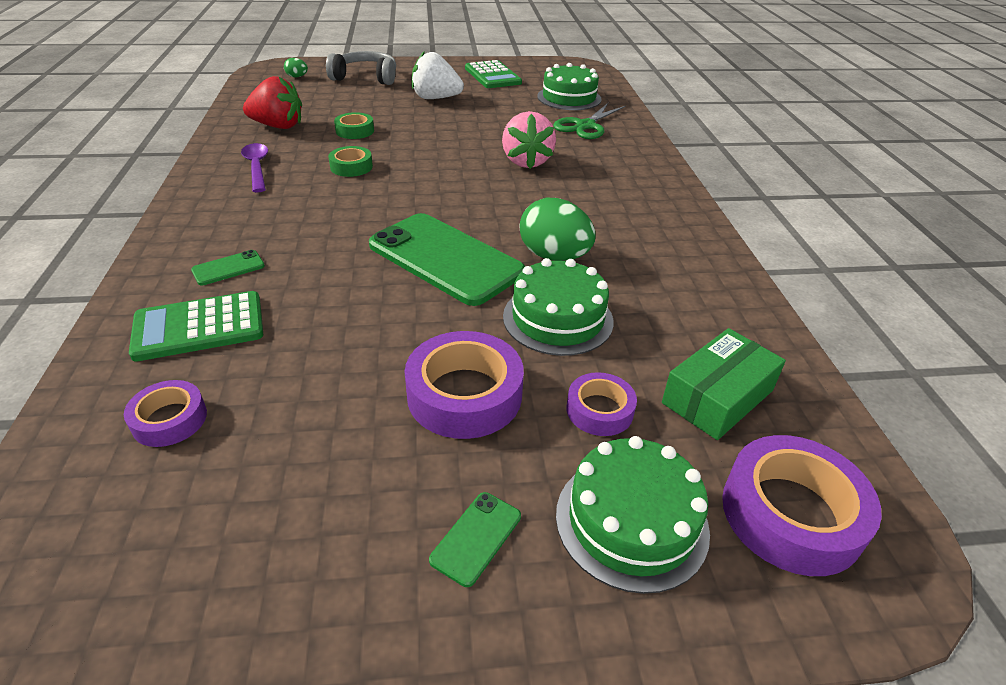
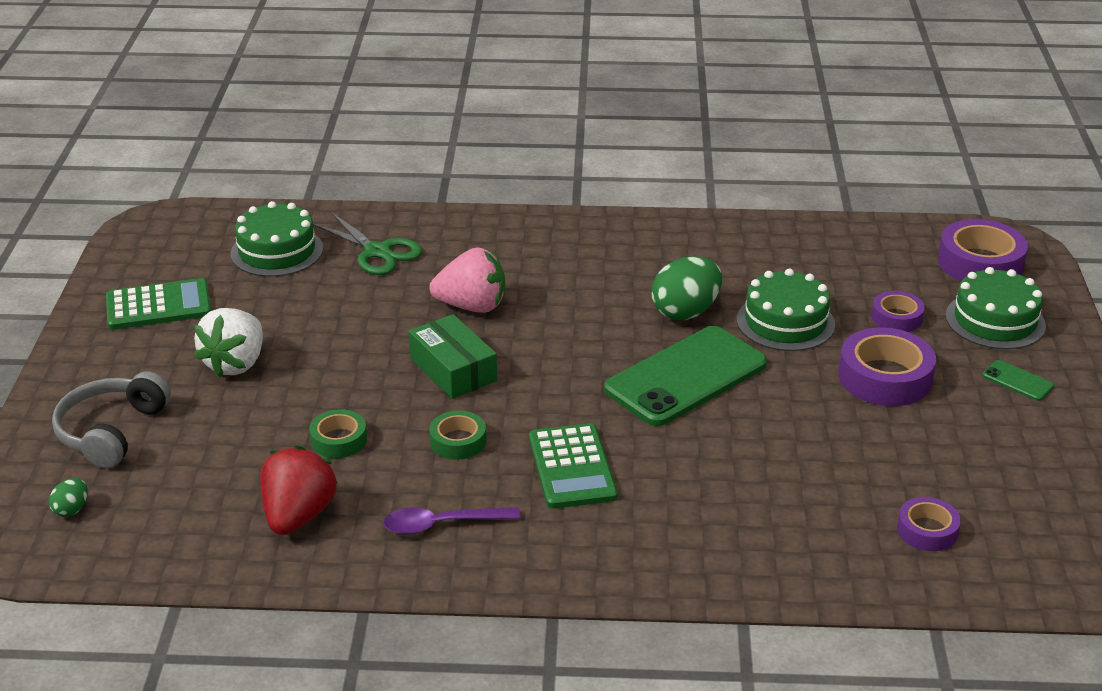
camera: 80 degrees left, 5 degrees down
(199, 327) = (801, 530): green calculator -> green calculator (572, 467)
(228, 268) = (696, 523): green phone -> none
(717, 396) = (878, 265): green box -> green box (453, 369)

